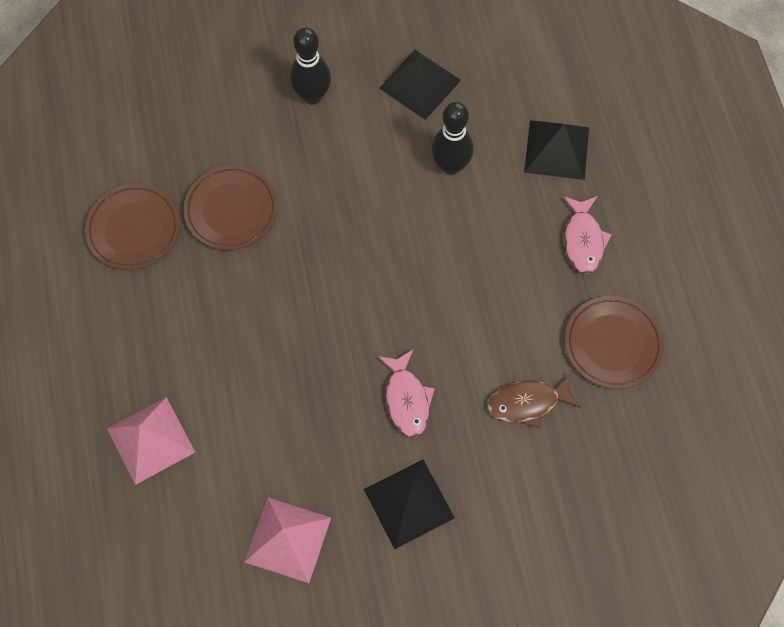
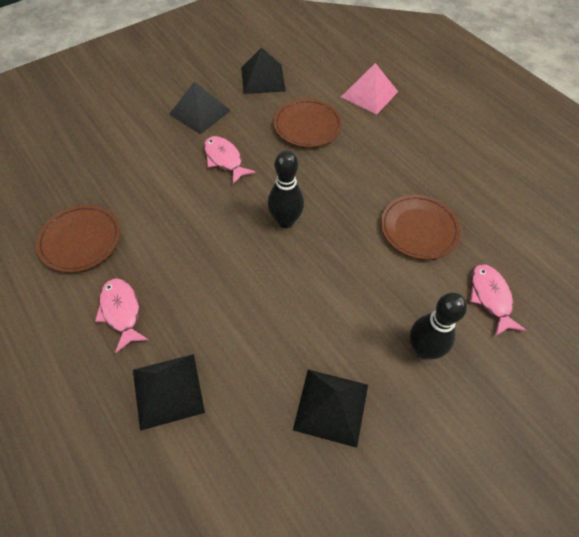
camera: 155 degrees right, 10 degrees down
(134, 229) = (475, 192): brown plate -> brown plate (307, 126)
(214, 114) = (490, 297): none -> pink fish
(288, 539) = (263, 79): pink pyramid -> black pyramid
(450, 166) = (264, 333): black bowling pin -> black bowling pin (285, 221)
(528, 403) = (138, 184): brown fish -> none

